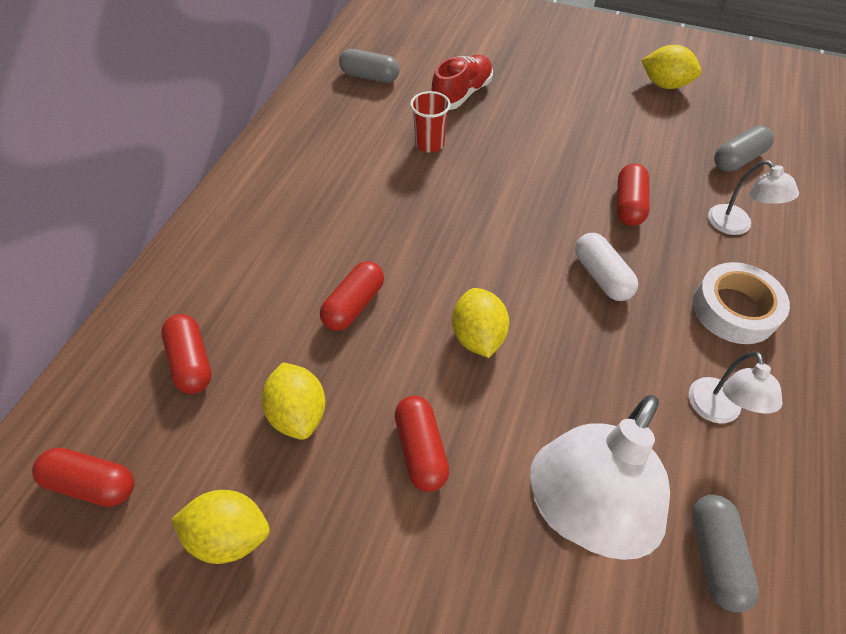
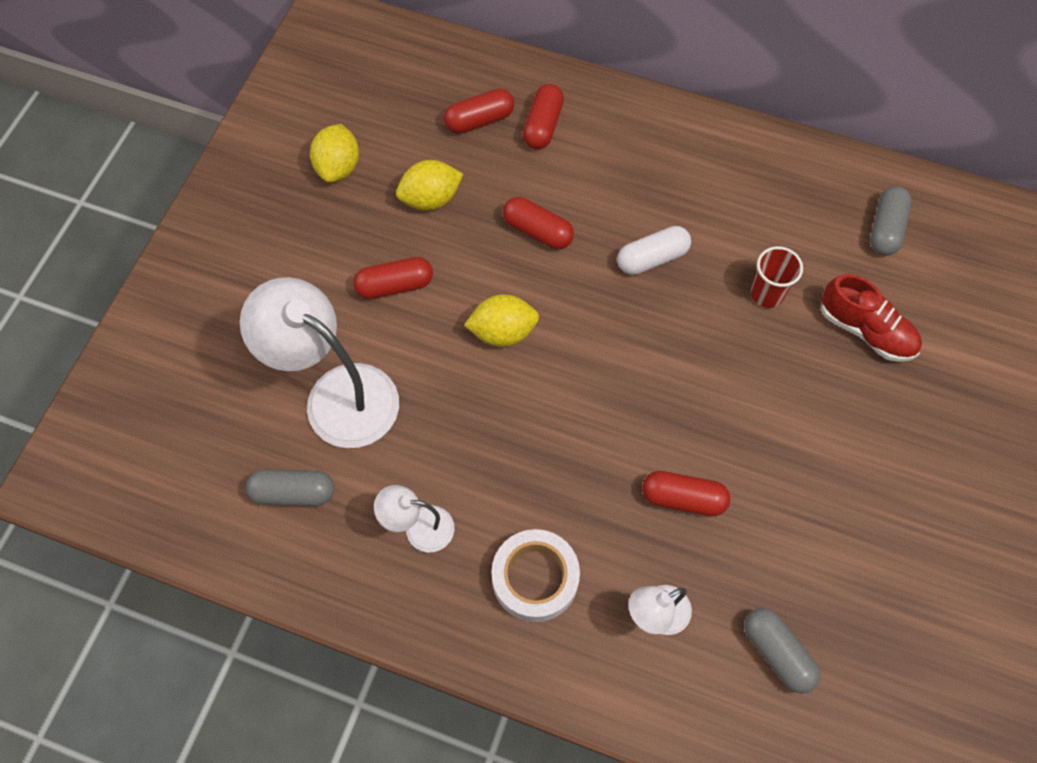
camera: 90 degrees right, 10 degrees up
(93, 483) = (381, 80): red capsule -> red capsule (543, 125)
(601, 276) = (576, 452): white capsule -> white capsule (652, 258)
(664, 85) = (928, 593): yellow lemon -> none

